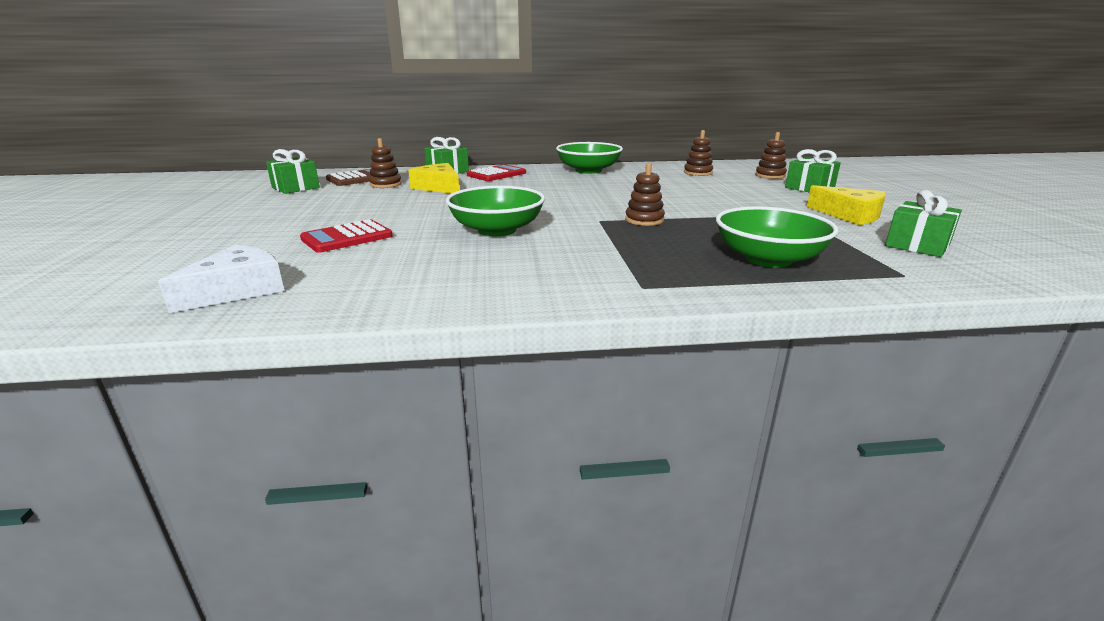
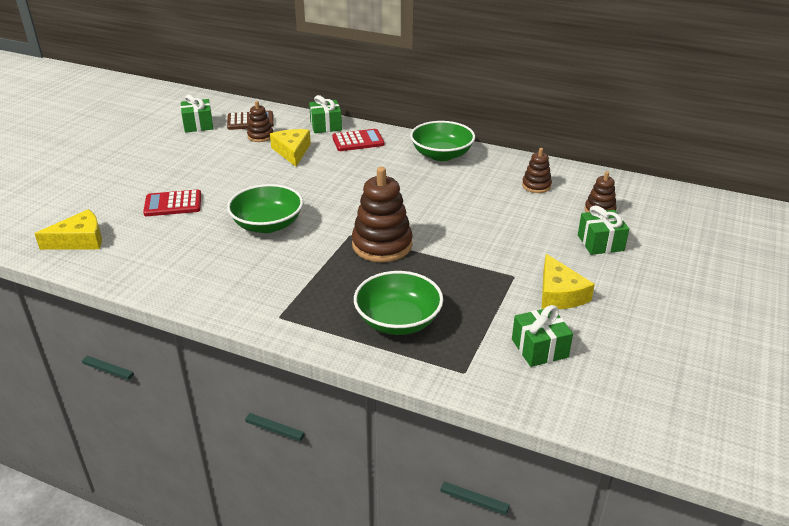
camera: 30 degrees right, 10 degrees up
(237, 290) = (79, 240): white cheese -> yellow cheese
(644, 220) = (382, 245): brown stacking toy -> brown stacking toy, size x1.85

